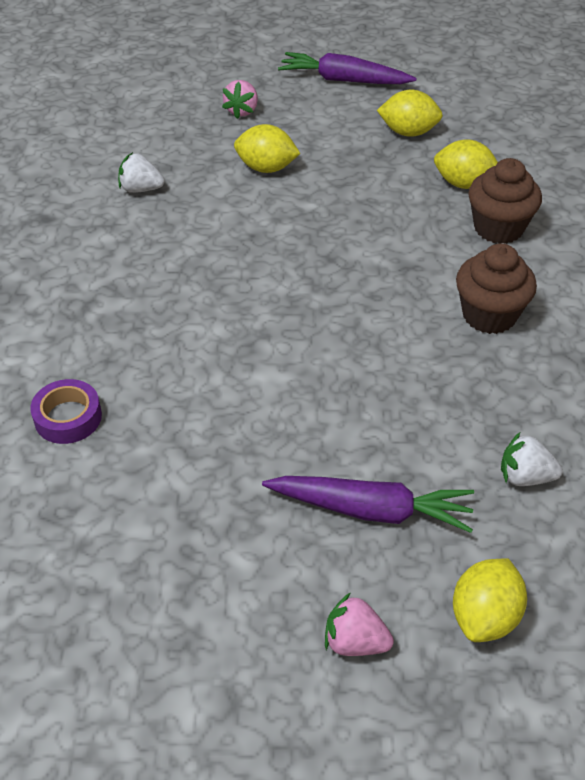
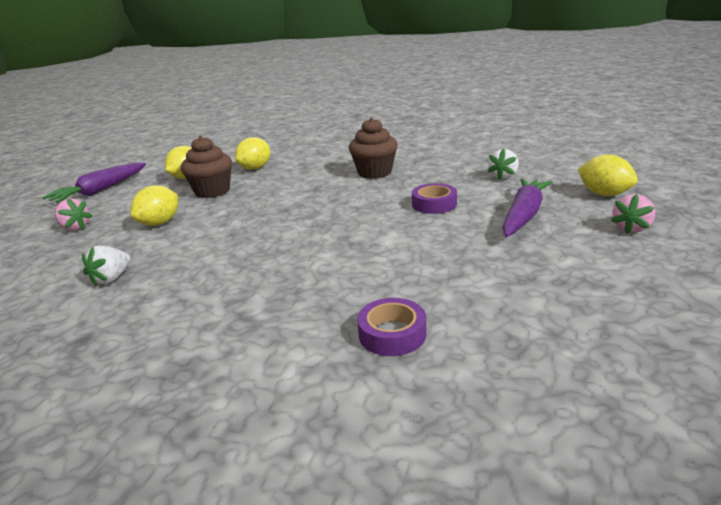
camera: 70 degrees left, 20 degrees down
(385, 404) = (434, 204): none -> purple tape
(498, 228) = (304, 164): brown cupcake -> brown cupcake (212, 191)

